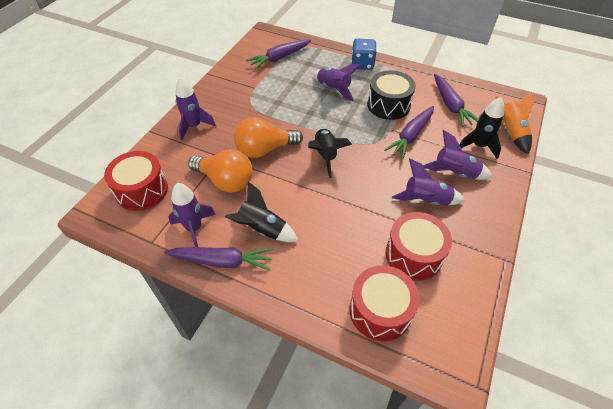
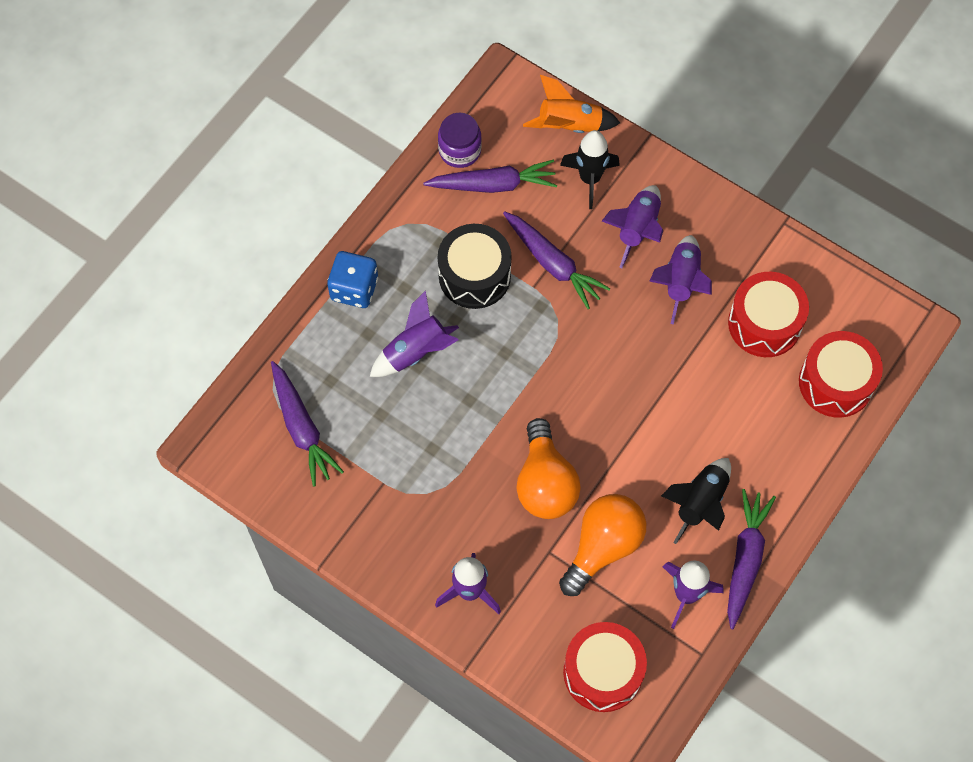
camera: 80 degrees left, 15 degrees up
(325, 155) = (573, 395): black rocket -> none
(465, 90) = (460, 150): none -> purple jar

